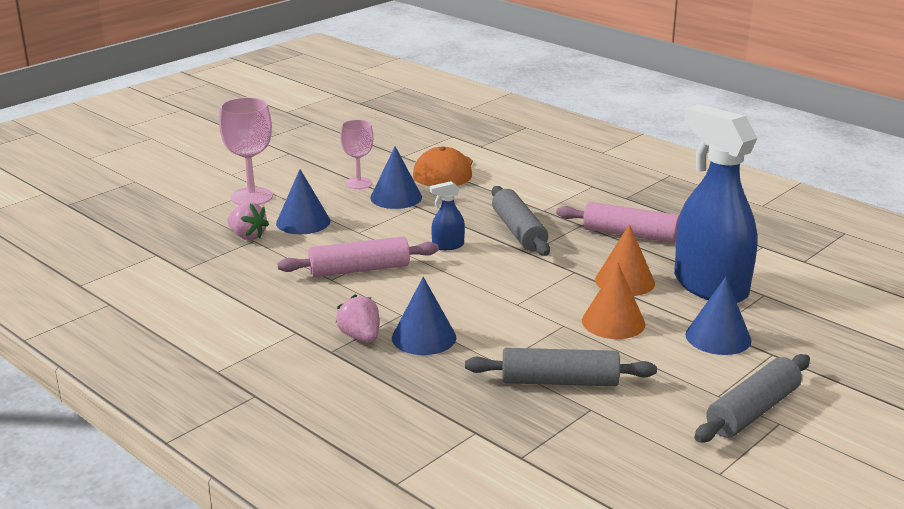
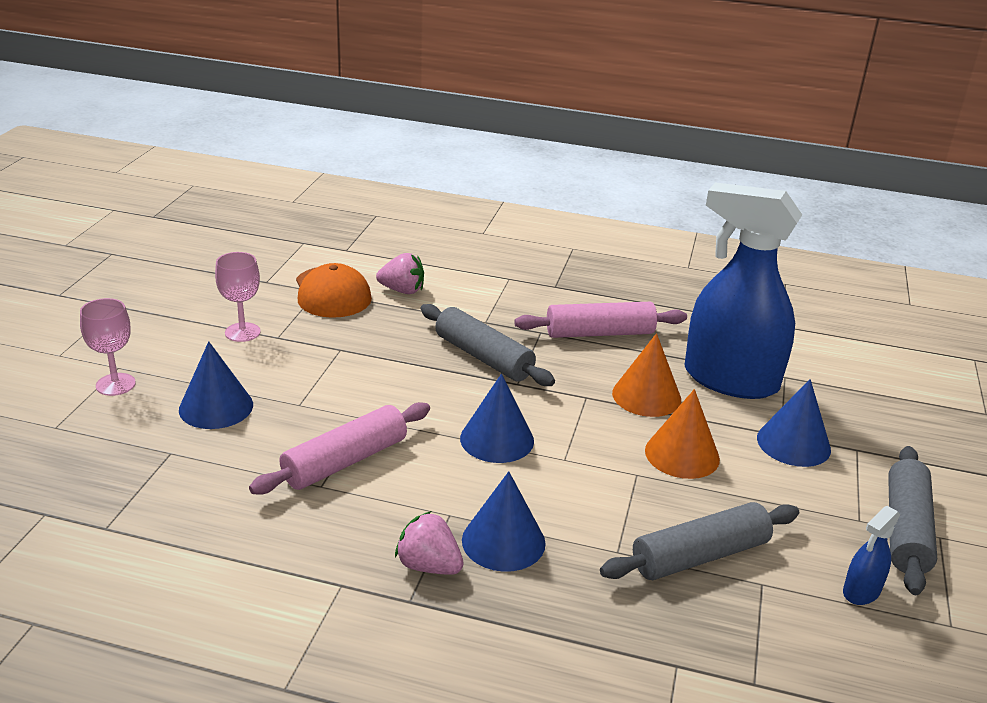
camera: 30 degrees left, 5 degrees up
(247, 236) = (157, 448): pink strawberry -> pink strawberry (402, 290)
(251, 197) = (115, 384): pink goblet -> pink goblet, size x0.66
(396, 197) = (305, 342): blue cone -> blue cone (497, 439)
(447, 246) = (421, 397): blue spray bottle -> blue spray bottle (861, 592)

